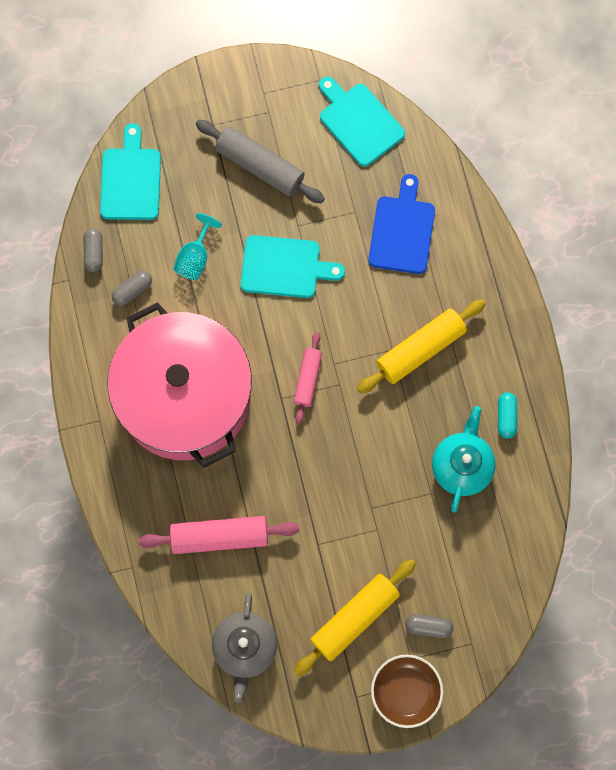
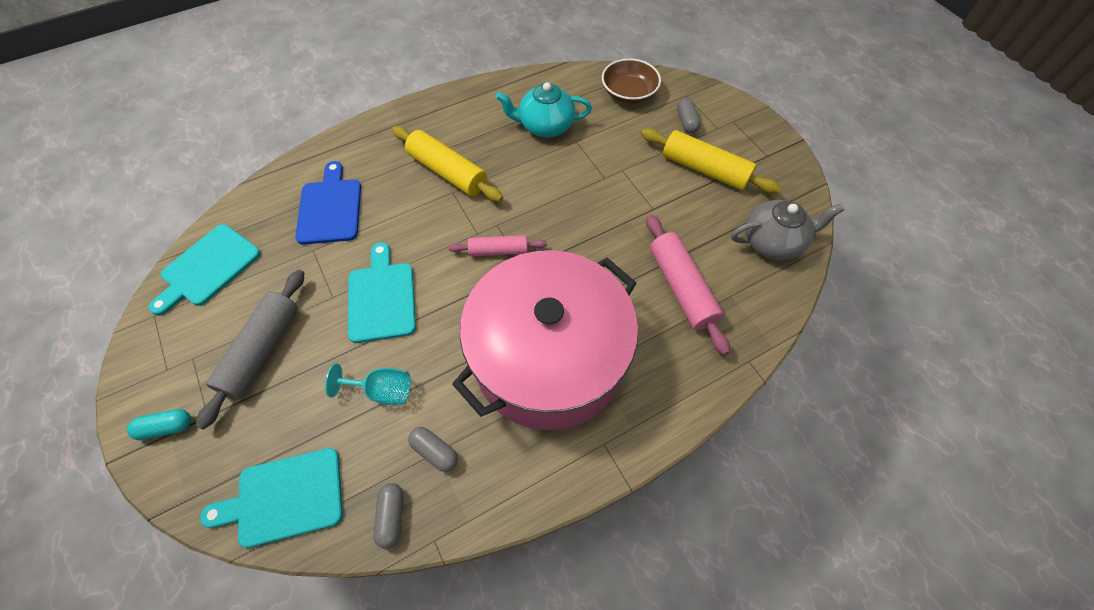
camera: 105 degrees left, 15 degrees down
(94, 253) = (391, 516): grey capsule -> grey capsule turned 75 degrees counterclockwise
(402, 231) = (330, 208): blue cutting board -> blue cutting board turned 90 degrees clockwise
(405, 691) = (745, 126): brown bowl -> brown bowl (628, 93)
(506, 417) = (494, 106): turquoise capsule -> turquoise capsule (167, 427)

